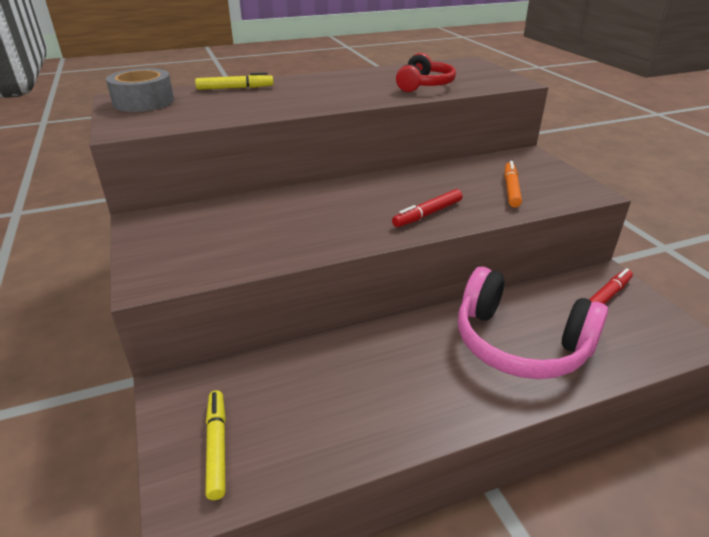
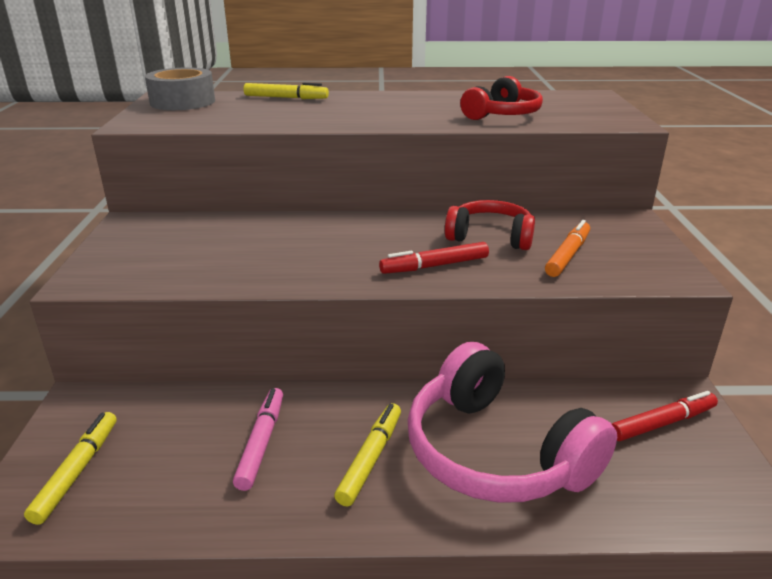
camera: 20 degrees right, 5 degrees down
(351, 381) = (261, 443): none -> pink marker
(440, 371) = (370, 458): none -> yellow marker
(448, 184) = (490, 237): none -> red headphones

